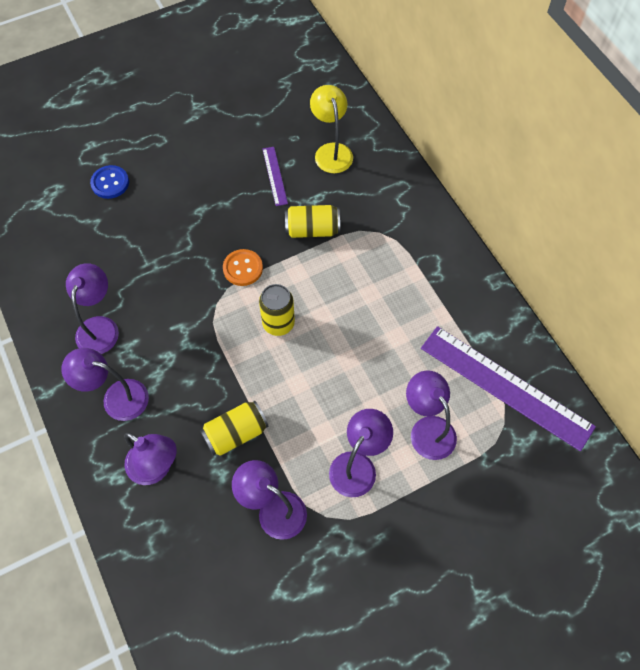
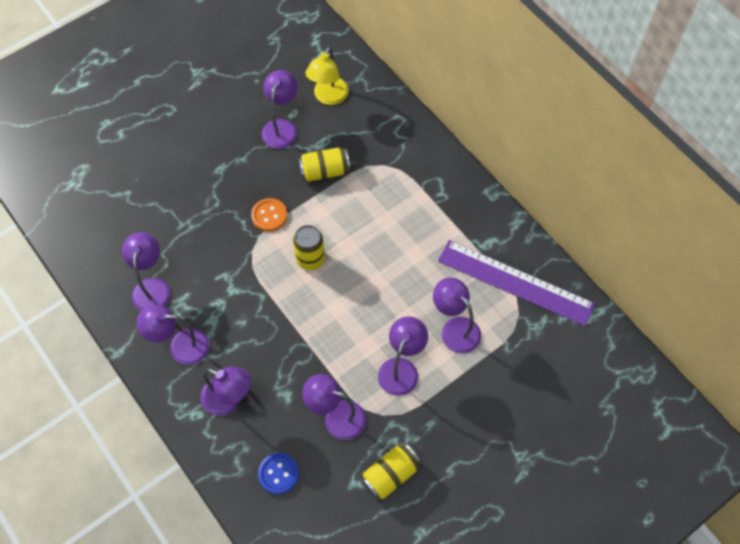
camera: 10 degrees left, 0 degrees up
(110, 183) = (132, 156): blue button -> blue button (278, 474)
(236, 433) = (292, 359): yellow can -> yellow can (390, 475)
(275, 176) = (281, 127): purple ruler -> purple lamp
(331, 151) = (328, 97): yellow lamp -> yellow lamp turned 135 degrees counterclockwise

